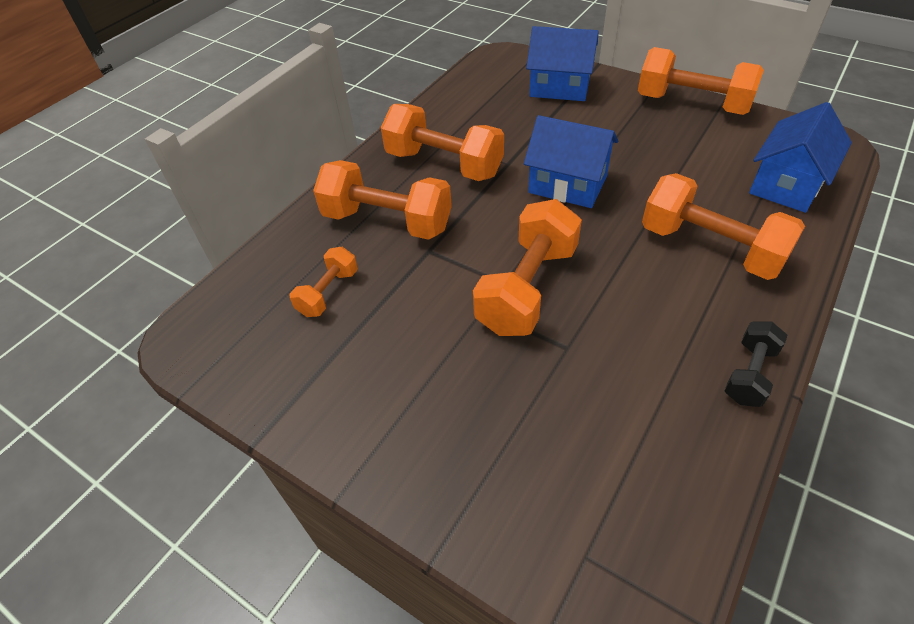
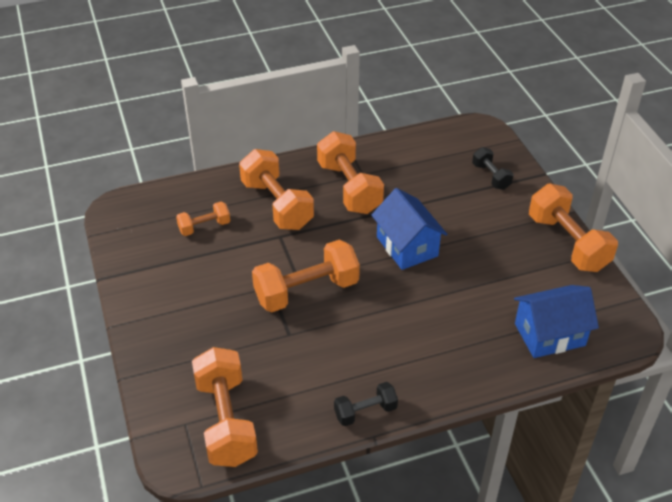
camera: 35 degrees right, 5 degrees down
(559, 87) = (491, 176): blue house -> black dumbbell
(710, 248) = (440, 338): orange dumbbell -> orange dumbbell (226, 421)

